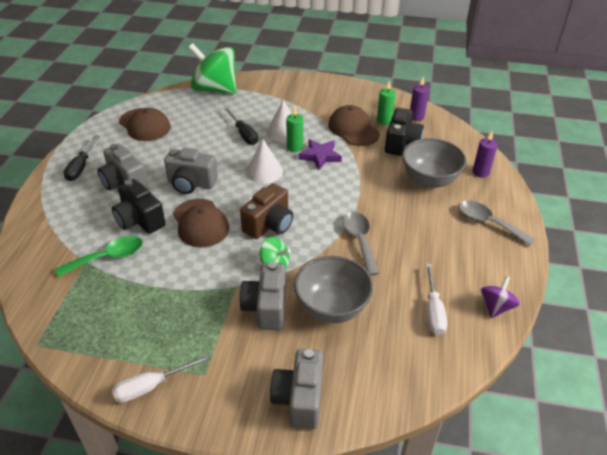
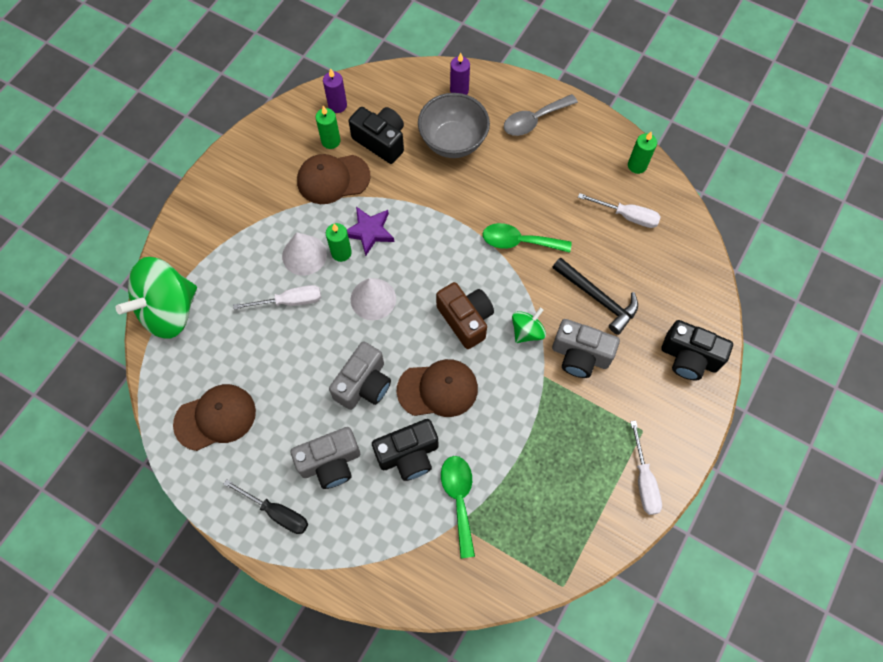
camera: 70 degrees left, 25 degrees up
(244, 134) = (289, 301): black screwdriver -> white screwdriver
(299, 399) = (689, 358): grey camera -> black camera
(332, 307) = (598, 298): grey bowl -> black hammer
(360, 240) = (519, 241): grey spoon -> green spoon
(496, 307) = (637, 165): purple spinning top -> green candle

